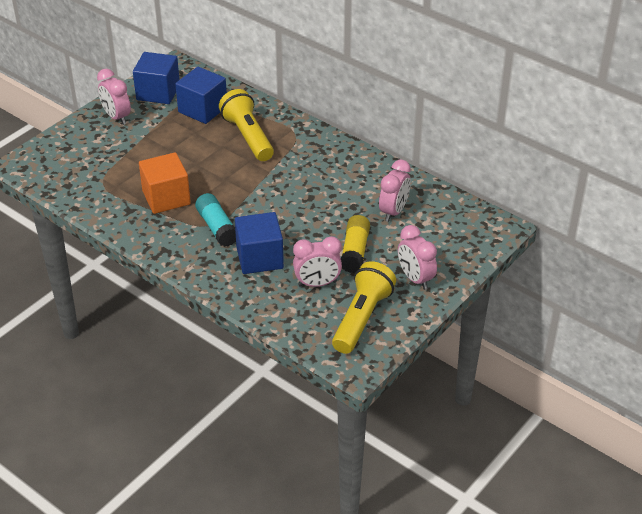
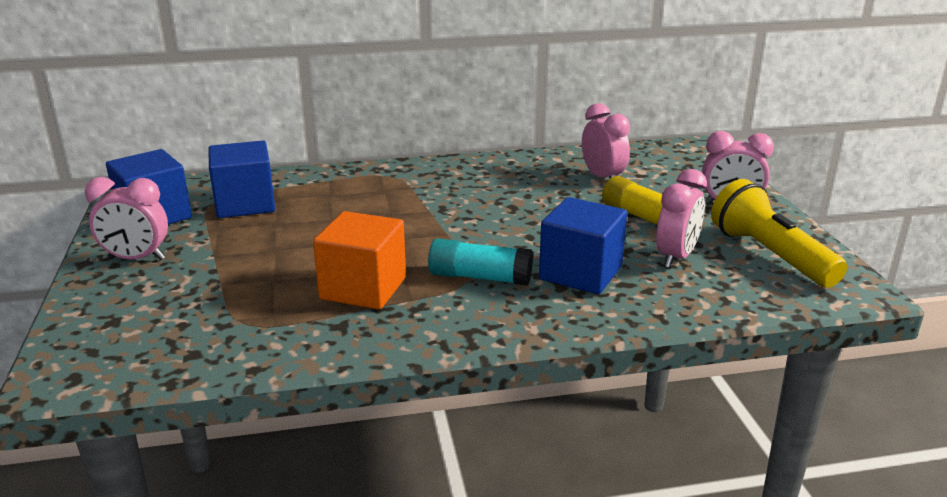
camera: 50 degrees left, 15 degrees down
(248, 136) = (346, 199): yellow flashlight -> none

